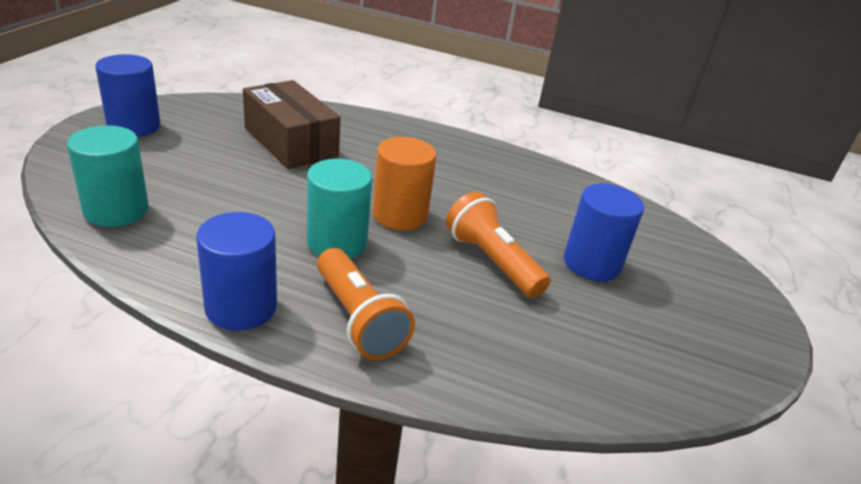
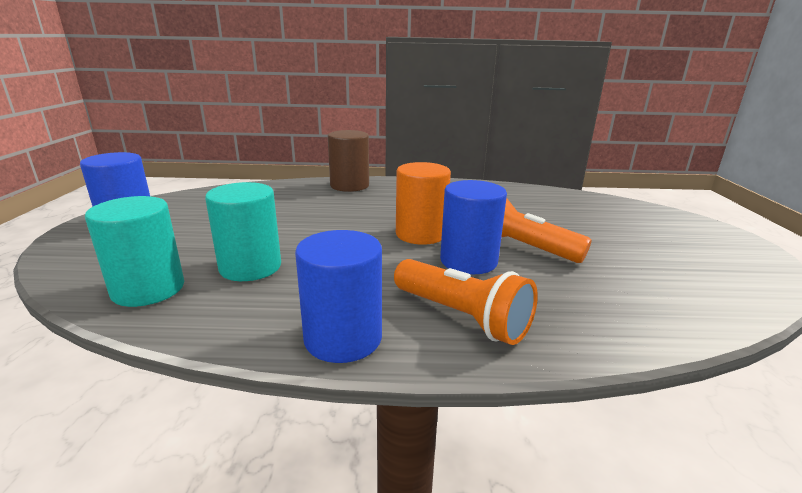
camera: 15 degrees left, 10 degrees down
(290, 142) = (286, 207): brown box -> none
(337, 242) = (387, 264): turquoise cylinder -> turquoise cylinder (250, 267)
(377, 127) = (349, 186): none -> brown cylinder
(591, 263) = (591, 232): blue cylinder -> blue cylinder (468, 261)

